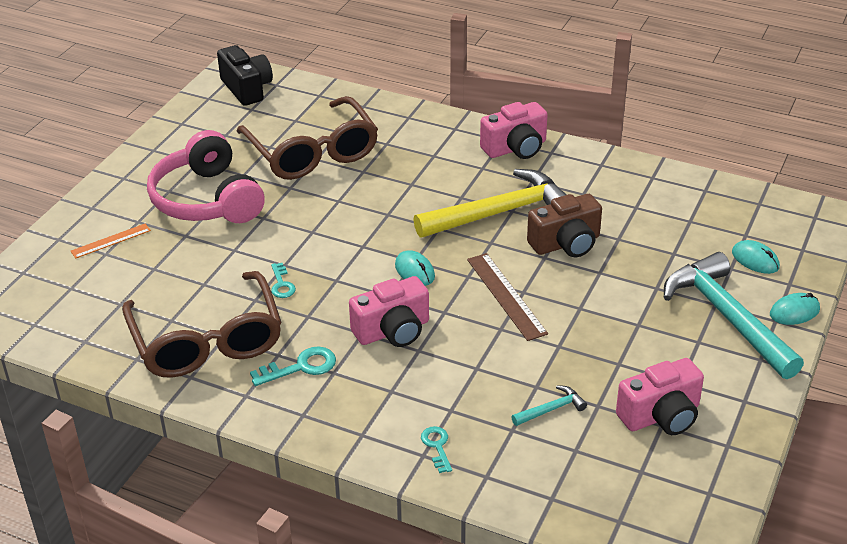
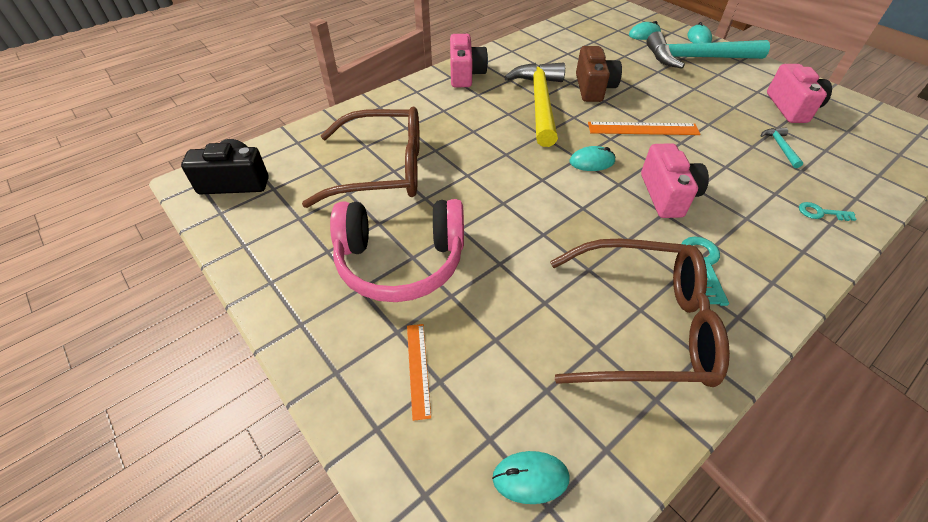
camera: 65 degrees left, 10 degrees up
(50, 311) = (530, 478): none -> turquoise mouse
(281, 284) = (573, 244): turquoise key -> none
(506, 296) = (643, 129): brown ruler -> orange ruler

